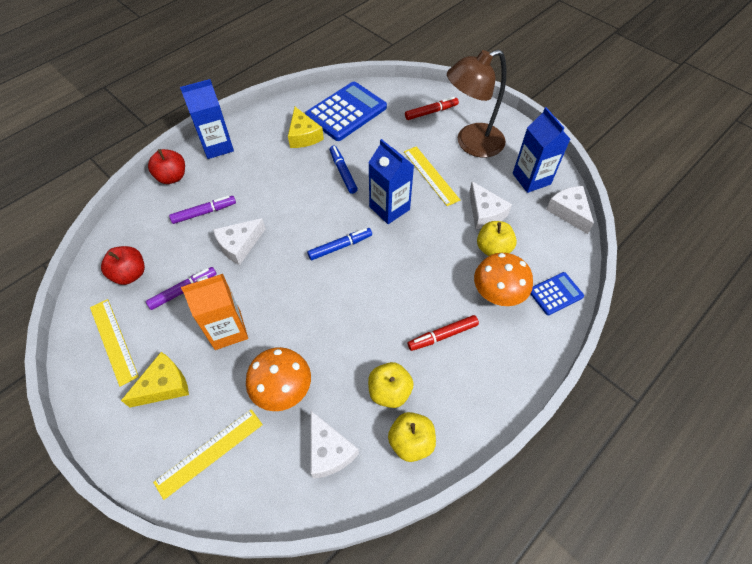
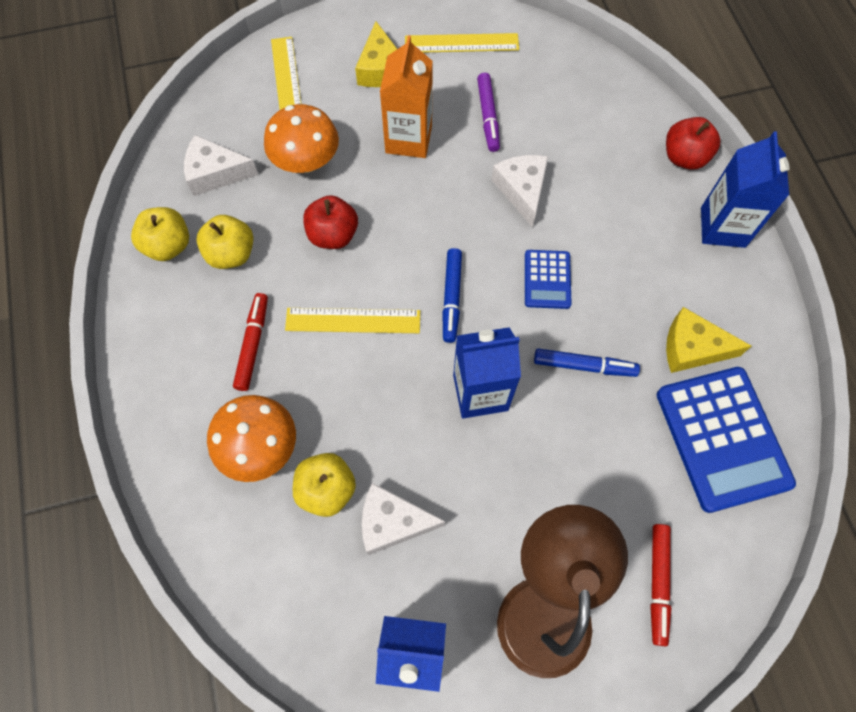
camera: 120 degrees right, 10 degrees up
(130, 274) = (542, 76): red apple -> red apple (333, 235)
(204, 212) = (598, 172): purple marker -> none
(431, 175) = (510, 489): yellow ruler -> yellow ruler (353, 320)
(555, 294) = (208, 522): blue calculator -> blue calculator (547, 279)
(569, 212) = (315, 660): white cheese -> none

